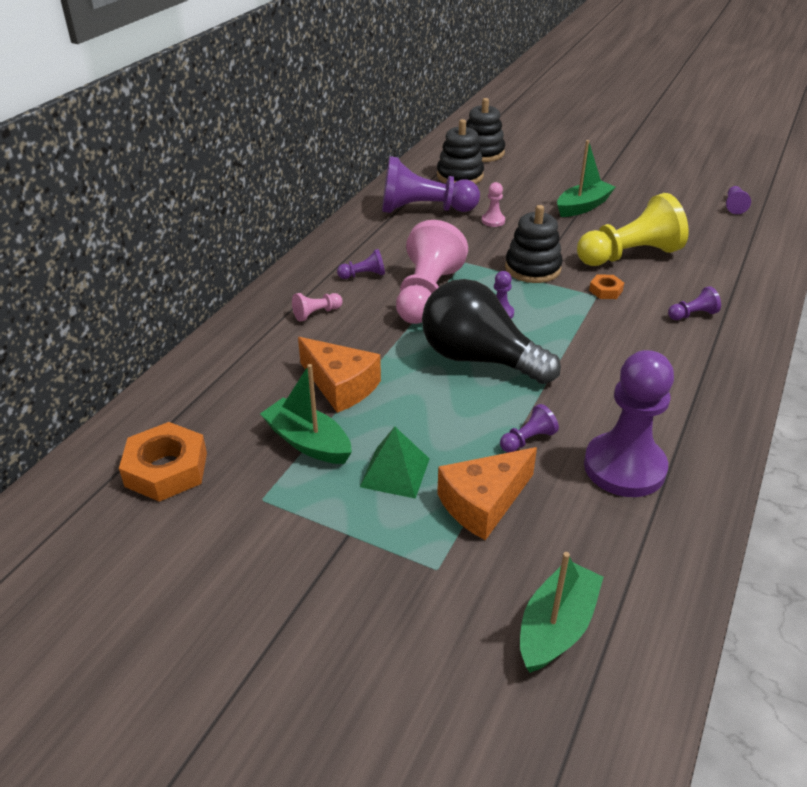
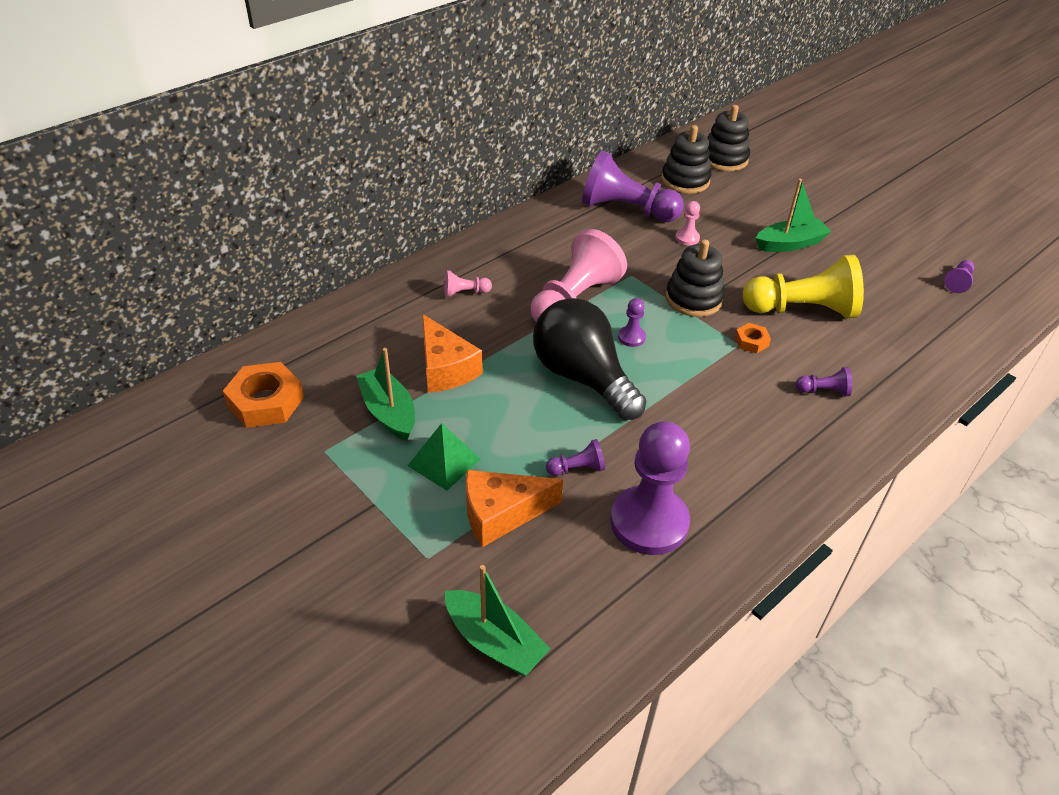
camera: 20 degrees right, 5 degrees up
(363, 275) = (529, 265): purple pawn -> none
(556, 627) = (494, 641): green boat -> green boat turned 75 degrees clockwise

